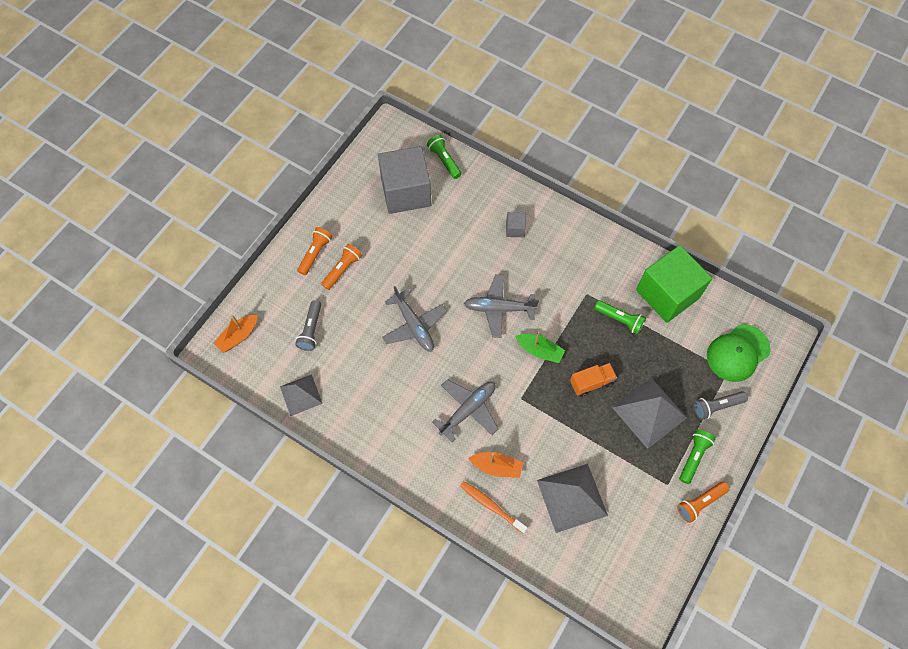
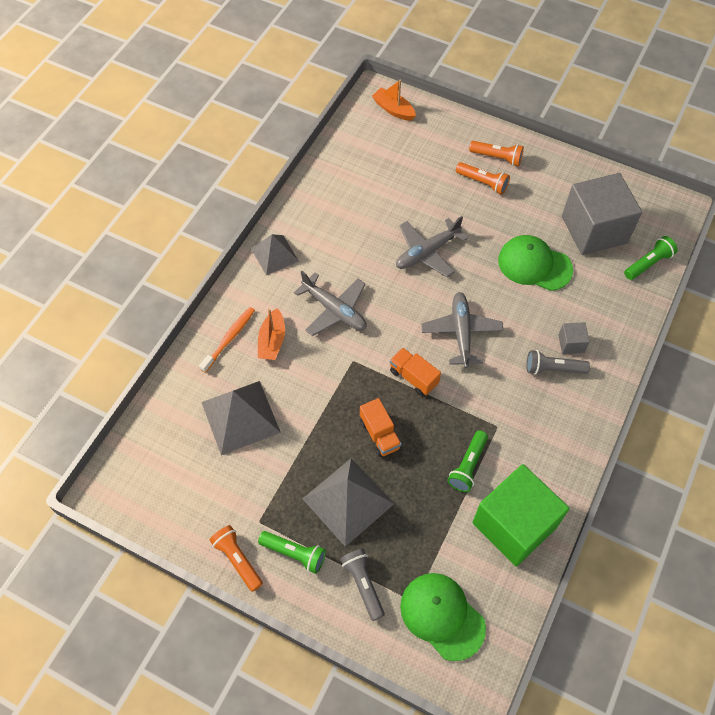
camera: 85 degrees right, 5 degrees down
(301, 395) = (337, 165): grey pyramid -> grey pyramid (274, 255)
(311, 330) = (409, 165): grey flashlight -> grey flashlight (553, 369)
(436, 243) = (534, 265): none -> green cap
(539, 351) = (413, 377): green boat -> orange truck

